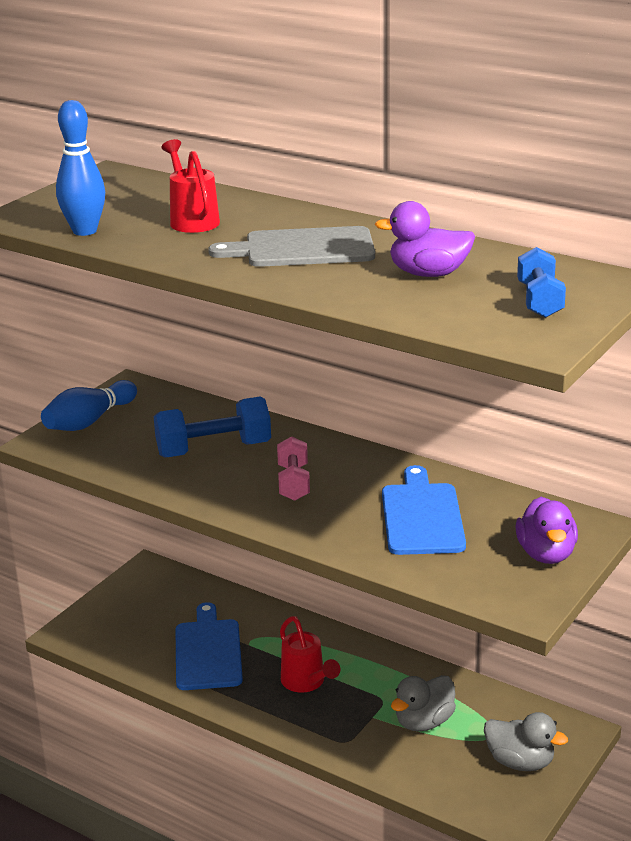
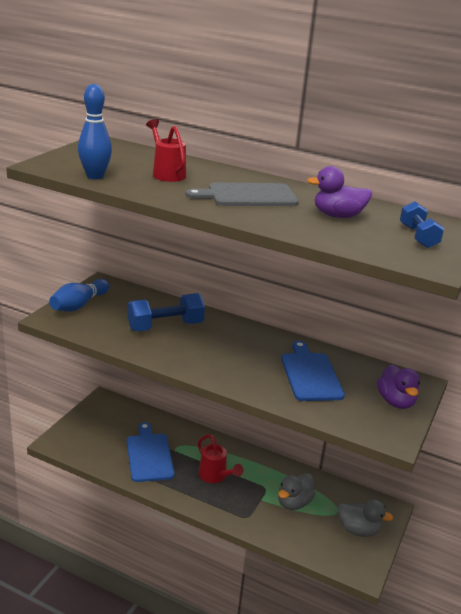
camera: 10 degrees left, 0 degrees up
(293, 483) = (222, 350): pink dumbbell -> none

